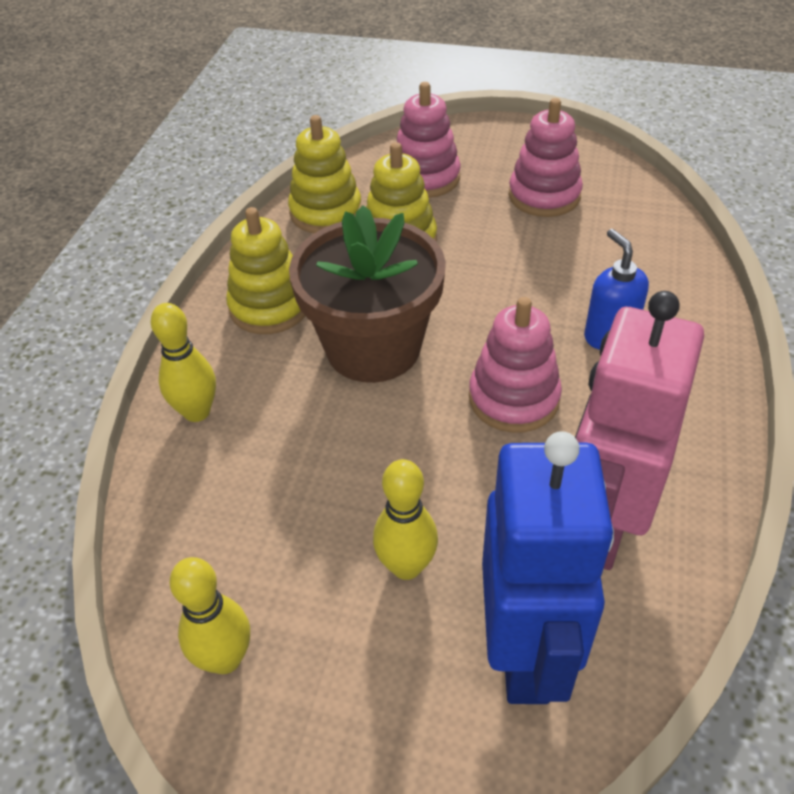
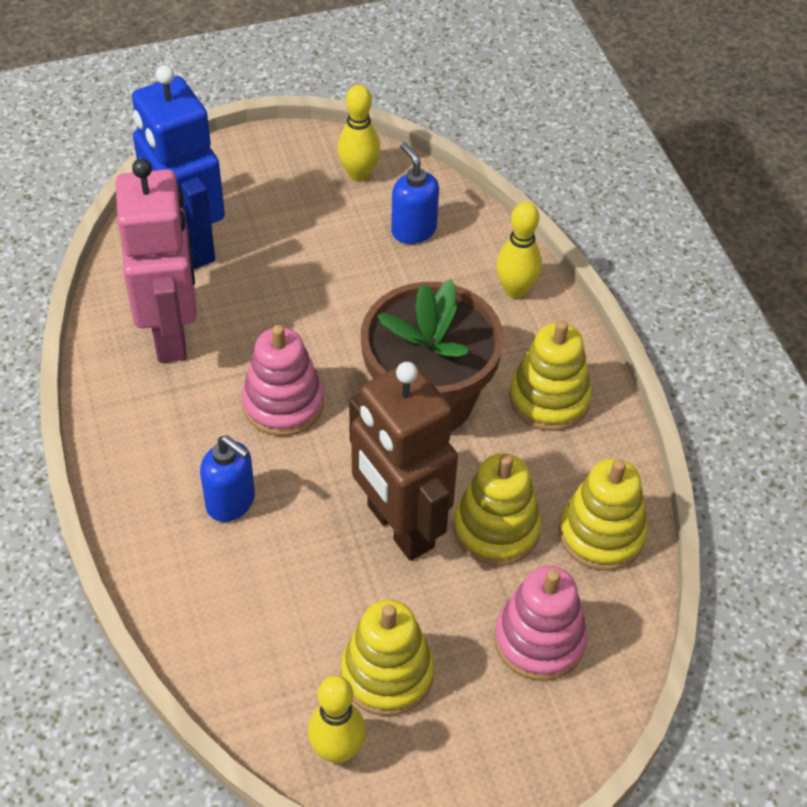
camera: 145 degrees right, 5 degrees up
(232, 533) = (413, 230): none -> blue soap dispenser
(406, 566) = (288, 258): yellow bowling pin -> yellow bowling pin (337, 750)
(473, 268) = (399, 527): none -> brown robot
(544, 196) = (387, 673): pink stacking toy -> yellow stacking toy

